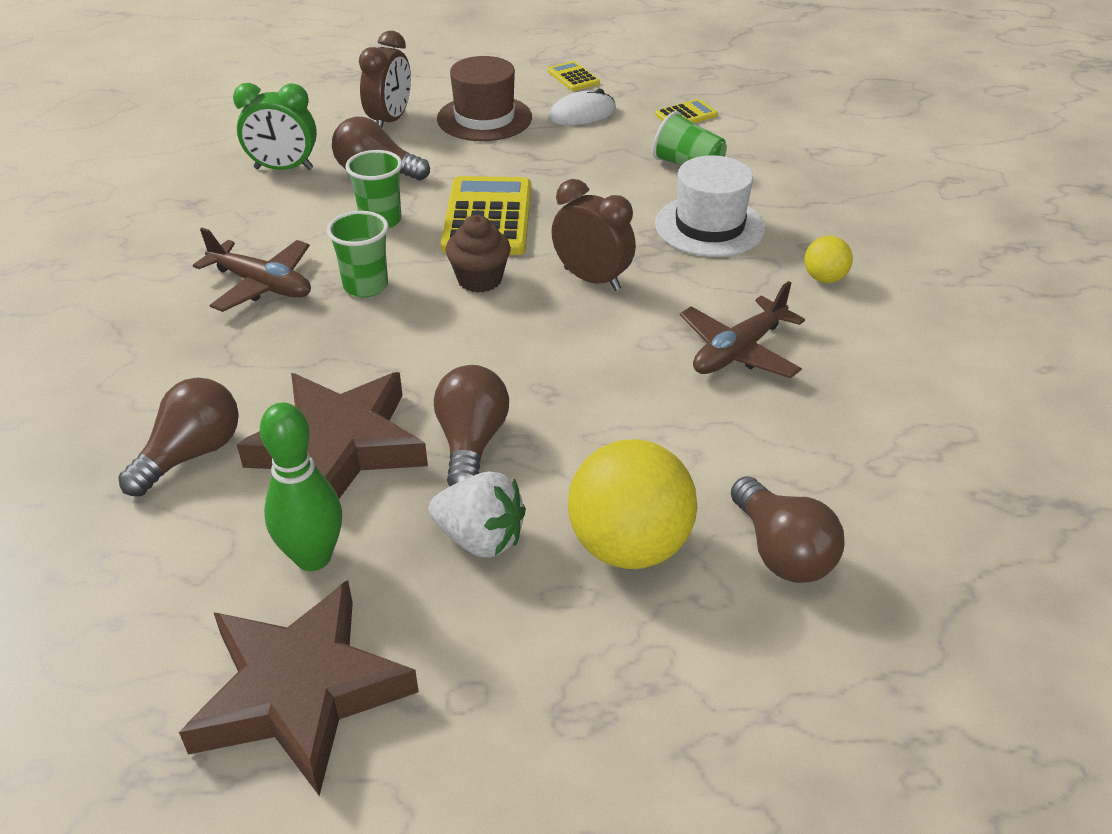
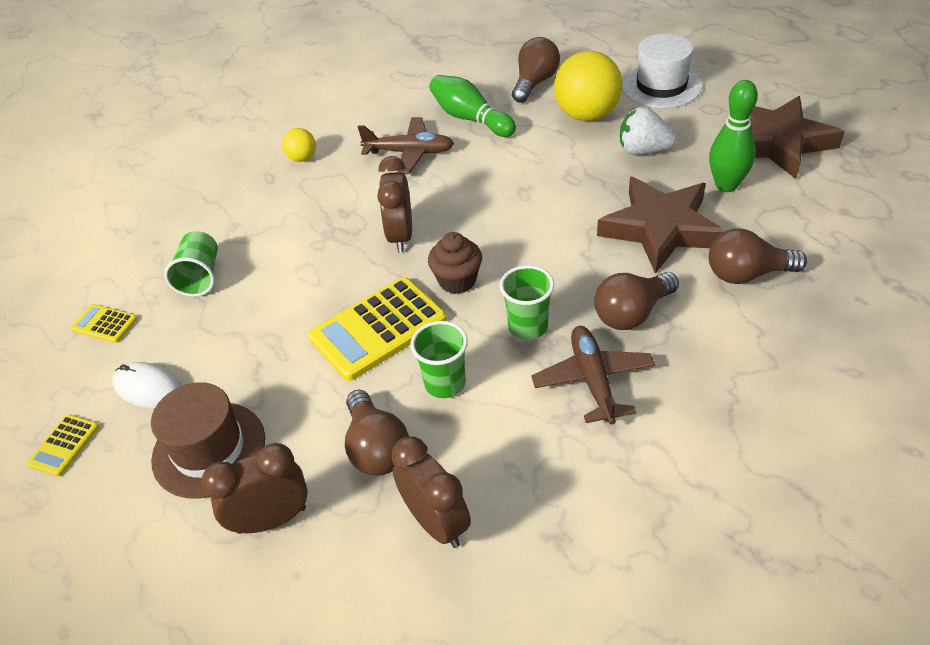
camera: 125 degrees left, 5 degrees up
(283, 169) = (436, 522): green clock -> brown clock
(471, 443) = (594, 190): brown light bulb -> brown light bulb (632, 313)
(480, 539) = (643, 150): white strawberry -> white strawberry turned 60 degrees counterclockwise
(709, 226) = (283, 224): white hat -> white hat (661, 86)
(757, 435) = (470, 118): none -> green bowling pin

